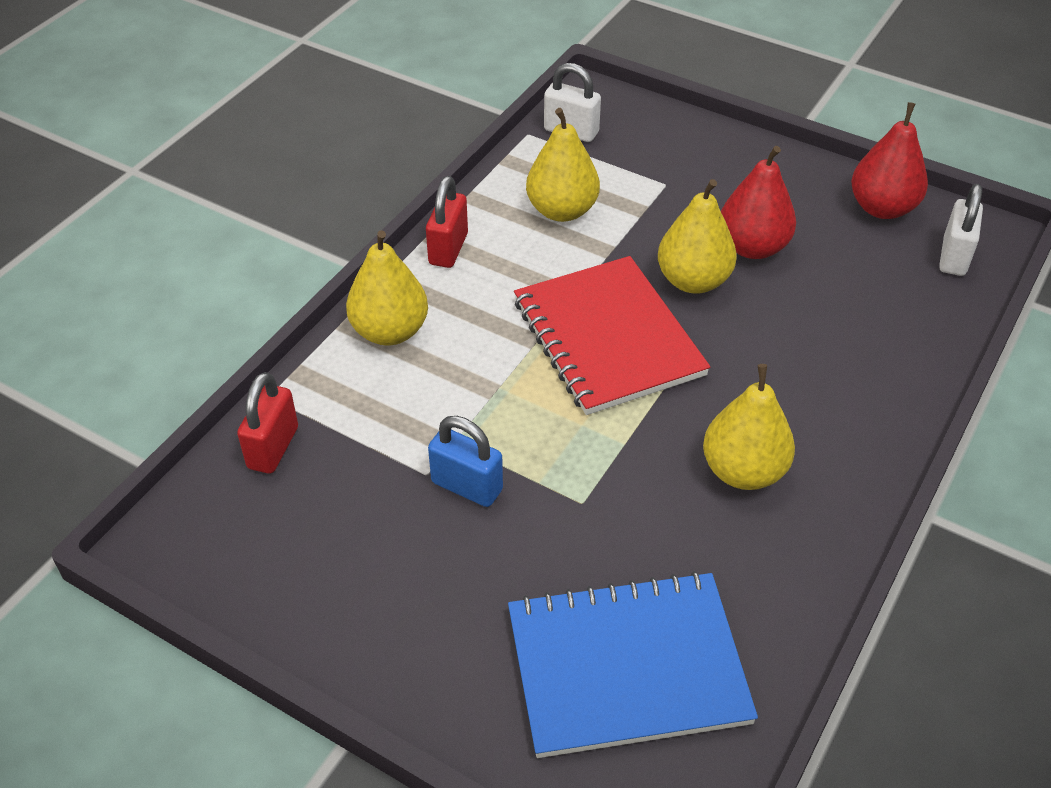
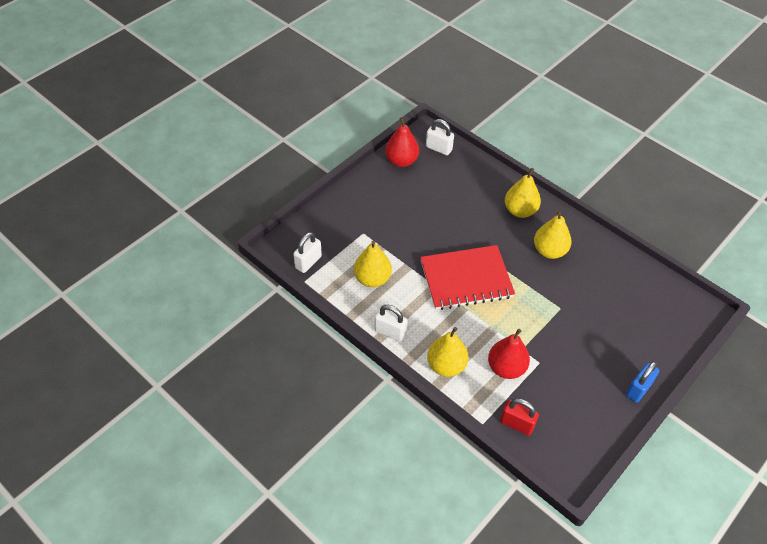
camera: 80 degrees left, 5 degrees up
(448, 249) = (390, 332): red padlock -> white padlock
(467, 486) = (548, 348): blue padlock -> blue padlock (638, 389)
(627, 666) = (640, 310): blue notebook -> none
(693, 281) = (435, 239): yellow pear -> yellow pear (520, 211)
(752, 247) = (417, 212): red pear -> red pear (506, 368)

